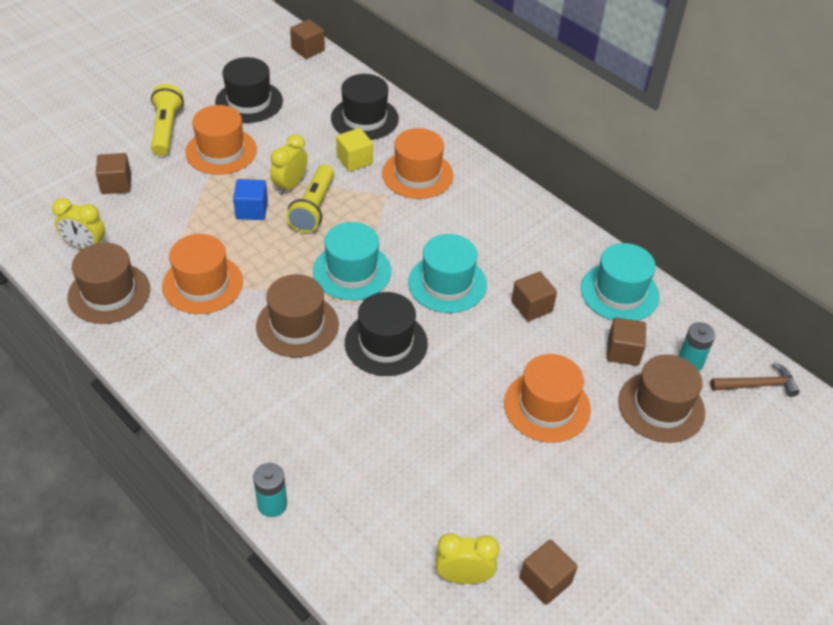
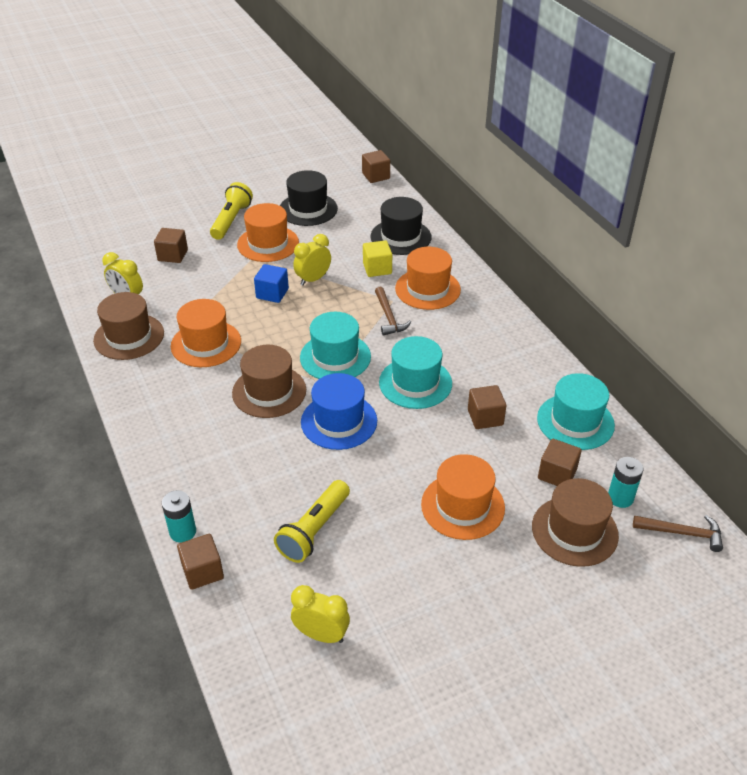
camera: 20 degrees right, 5 degrees down
(313, 208) = (325, 300): yellow flashlight -> yellow flashlight (314, 530)
(386, 343) = (339, 421): black hat -> blue hat
(390, 214) = (389, 317): none -> brown hammer
(545, 581) = (395, 659): brown cube -> brown cube (202, 571)

